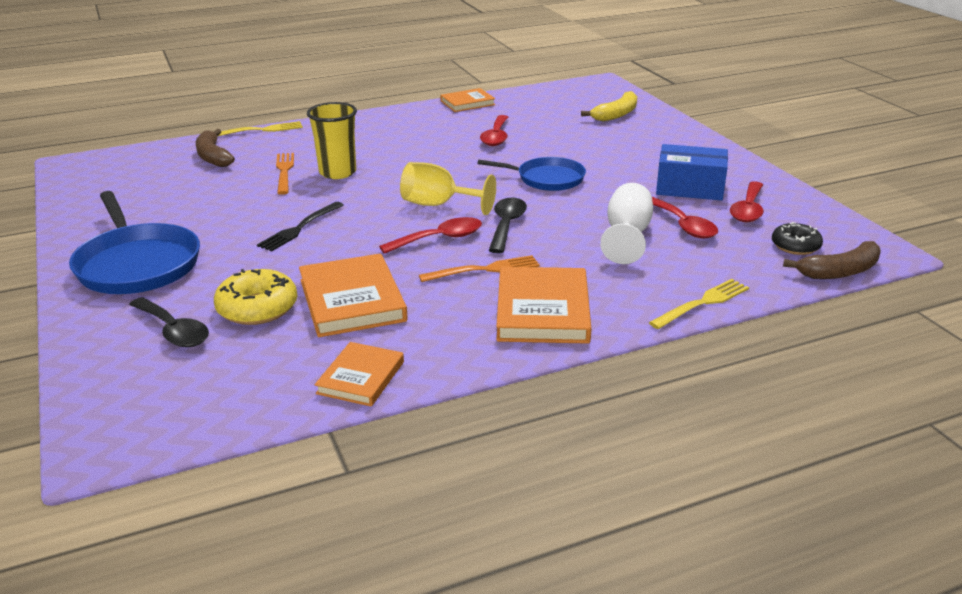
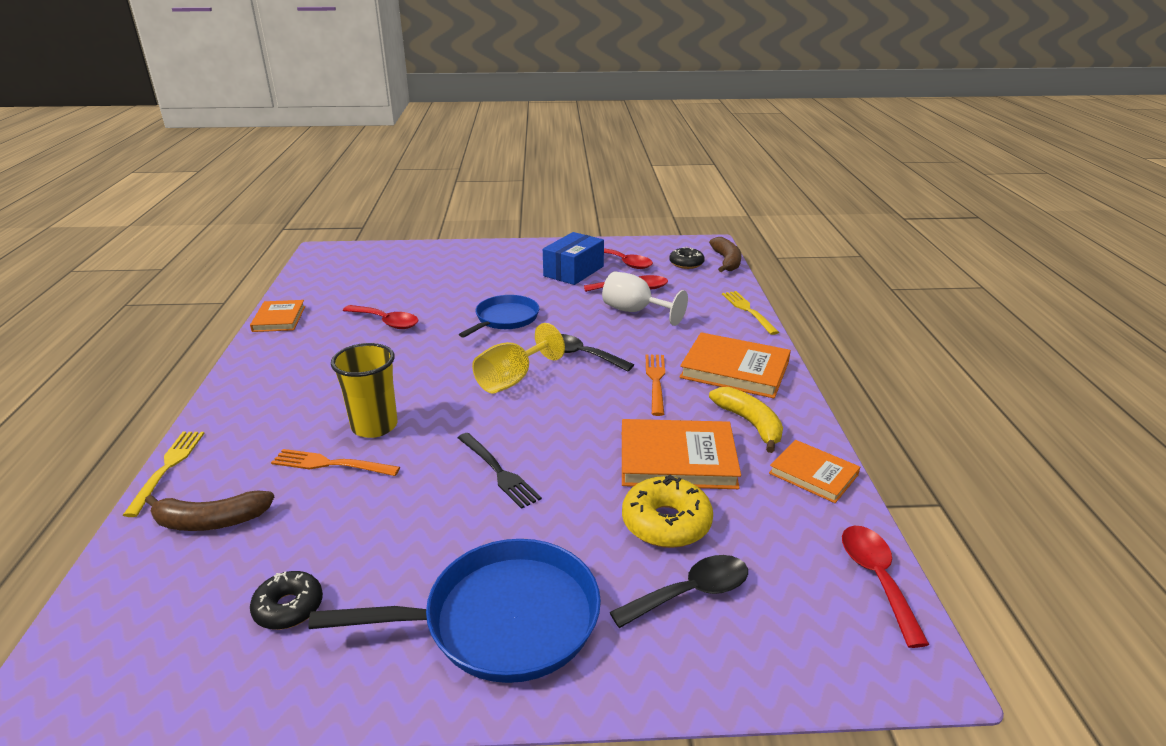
camera: 70 degrees left, 0 degrees up
(141, 199) = (289, 607): none -> black donut
(440, 239) = (584, 392): red spoon -> red spoon (876, 578)
(616, 114) = (404, 262): yellow banana -> yellow banana (750, 424)

